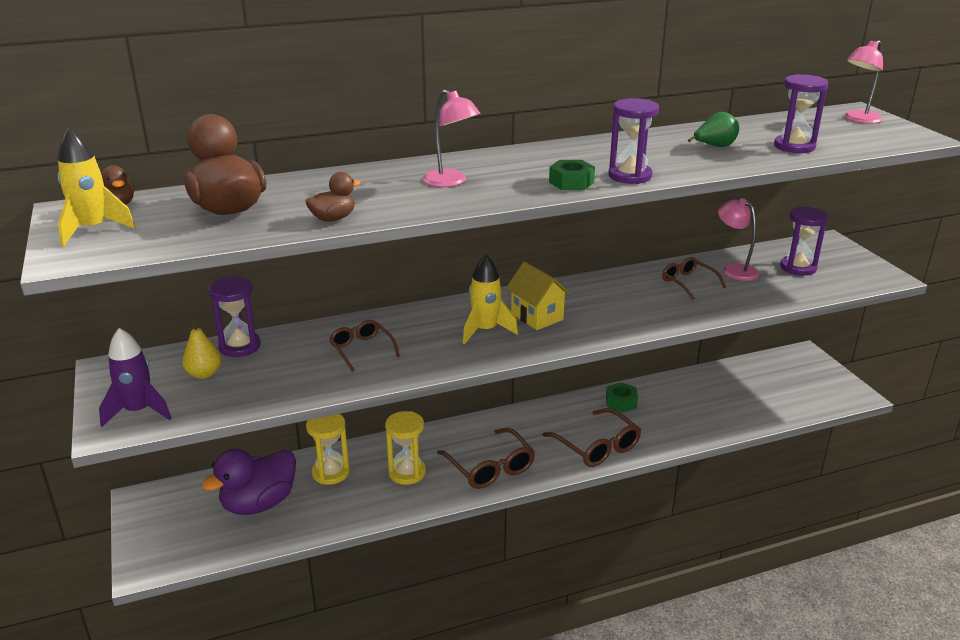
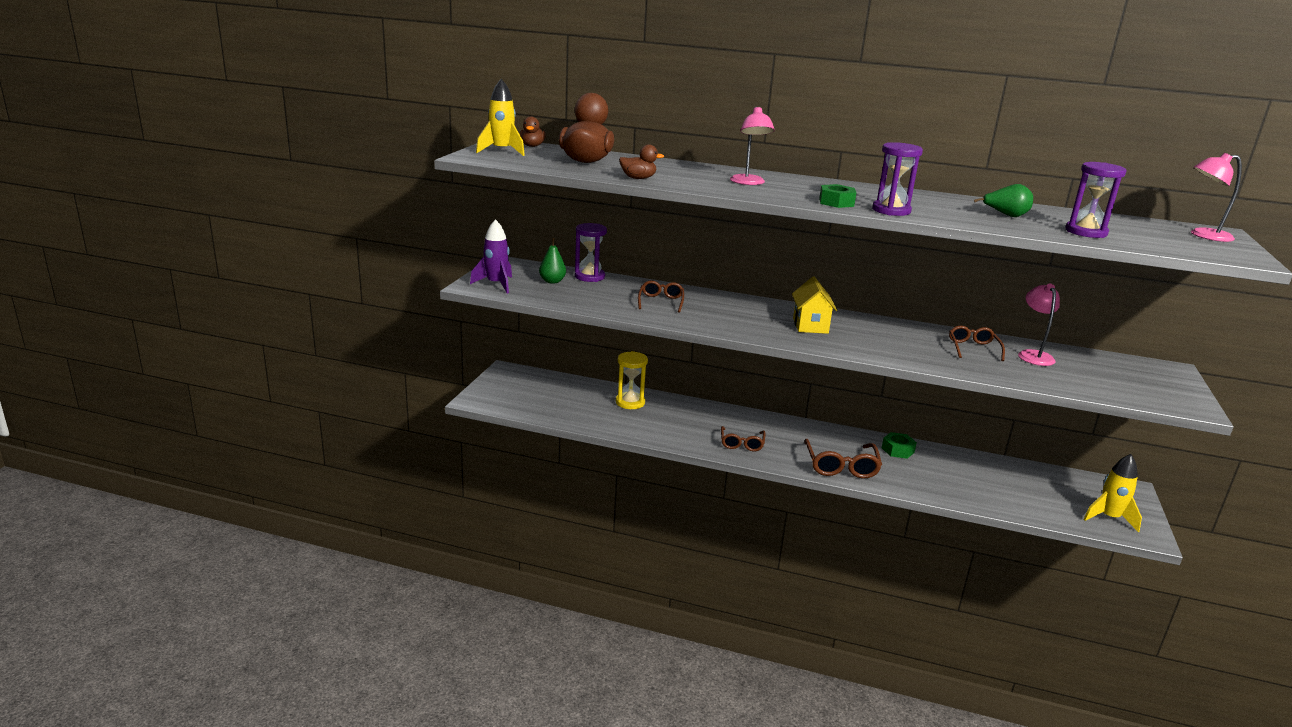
camera: 35 degrees right, 5 degrees down
(204, 374) = (552, 281): yellow pear -> green pear
(259, 503) = (569, 399): purple duck -> none
(407, 472) = (680, 422): yellow hourglass -> none
(485, 331) = (759, 320): yellow rocket -> yellow rocket (1109, 518)
(490, 468) = (741, 444): brown glasses -> brown glasses, size x0.64
(798, 268) = (1102, 373): purple hourglass -> none

